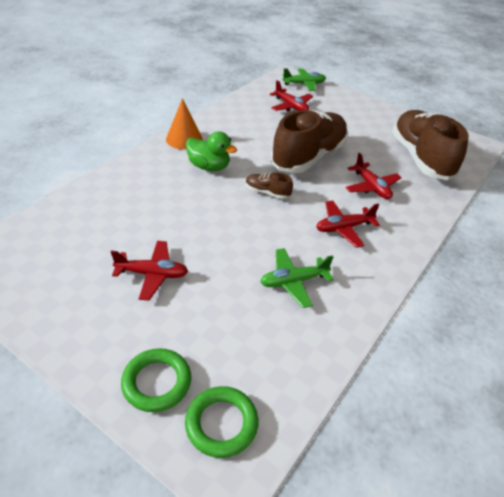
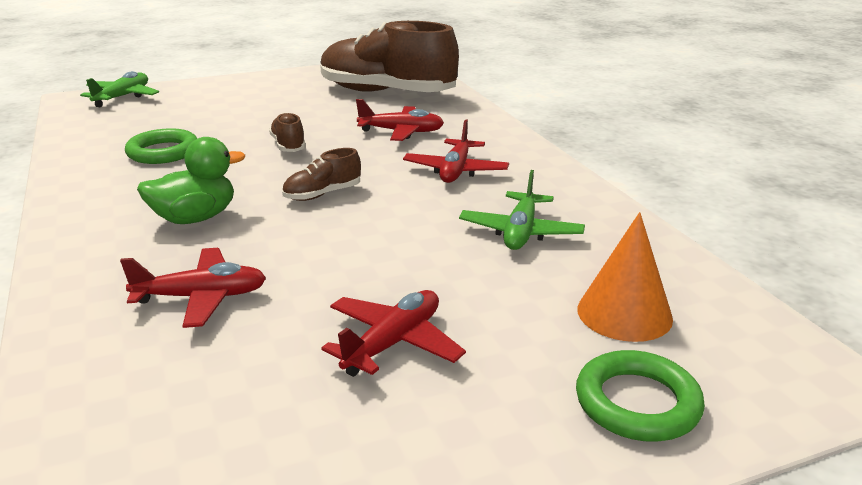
camera: 55 degrees left, 15 degrees down
(184, 139) = (84, 217): orange cone -> orange cone (624, 313)
(221, 423) = (741, 363): green ring -> green ring (163, 152)
(291, 106) = (157, 120): red plane -> red plane (201, 297)
(308, 157) = (288, 145): brown shoe -> brown shoe, size x0.42

